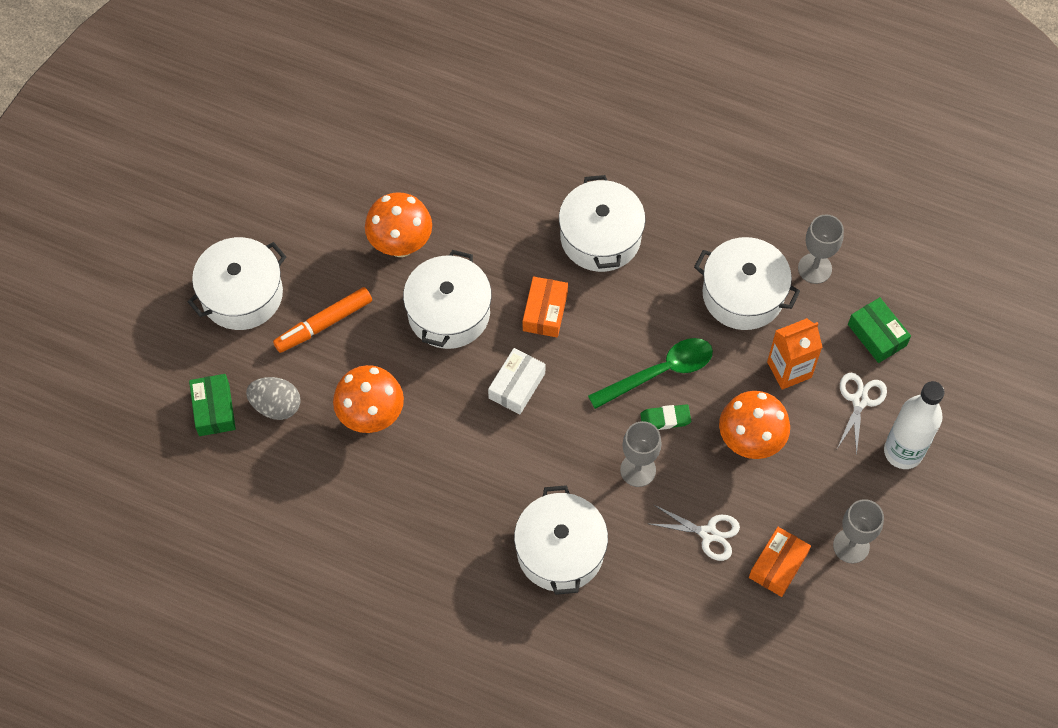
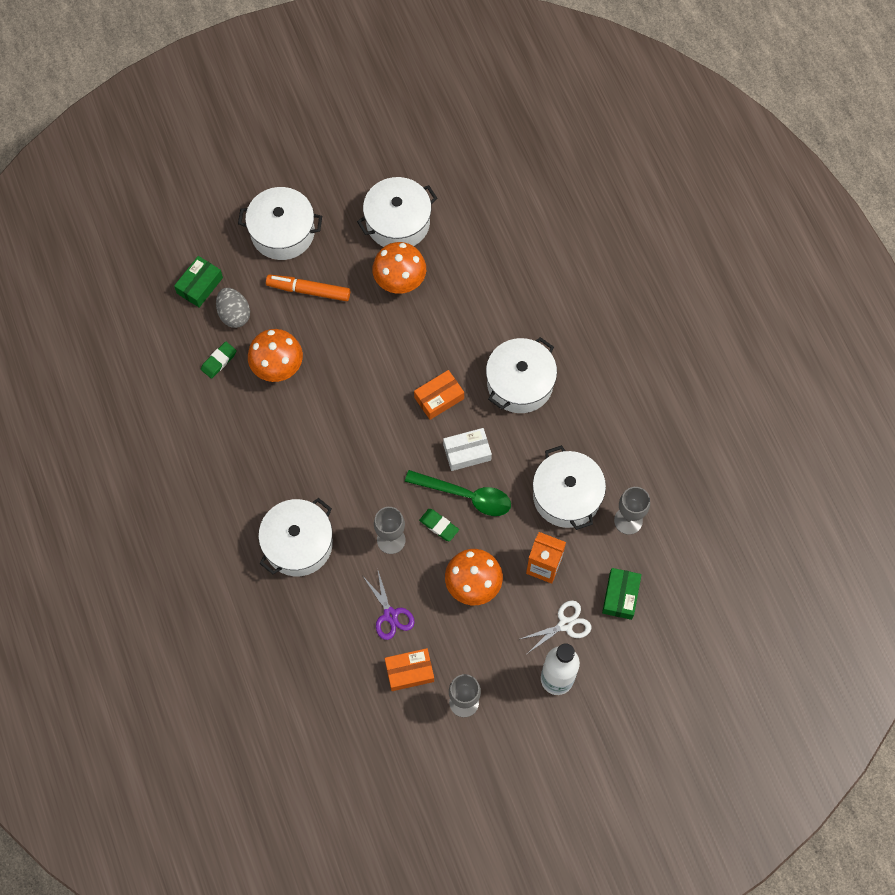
camera: 45 degrees right, 5 degrees up
(307, 460) = (219, 361): none -> green eraser
(448, 313) = (384, 348): white pot -> white pot (398, 222)
(517, 386) = (376, 426): white box -> white box (467, 452)
(708, 534) = (390, 615): white scissors -> purple scissors

